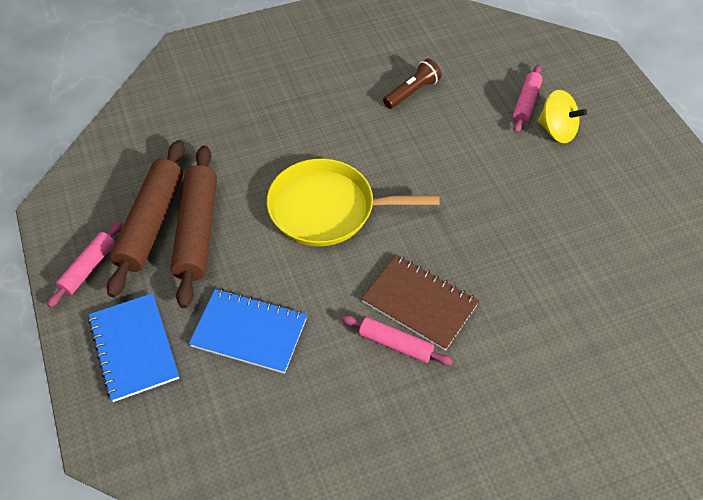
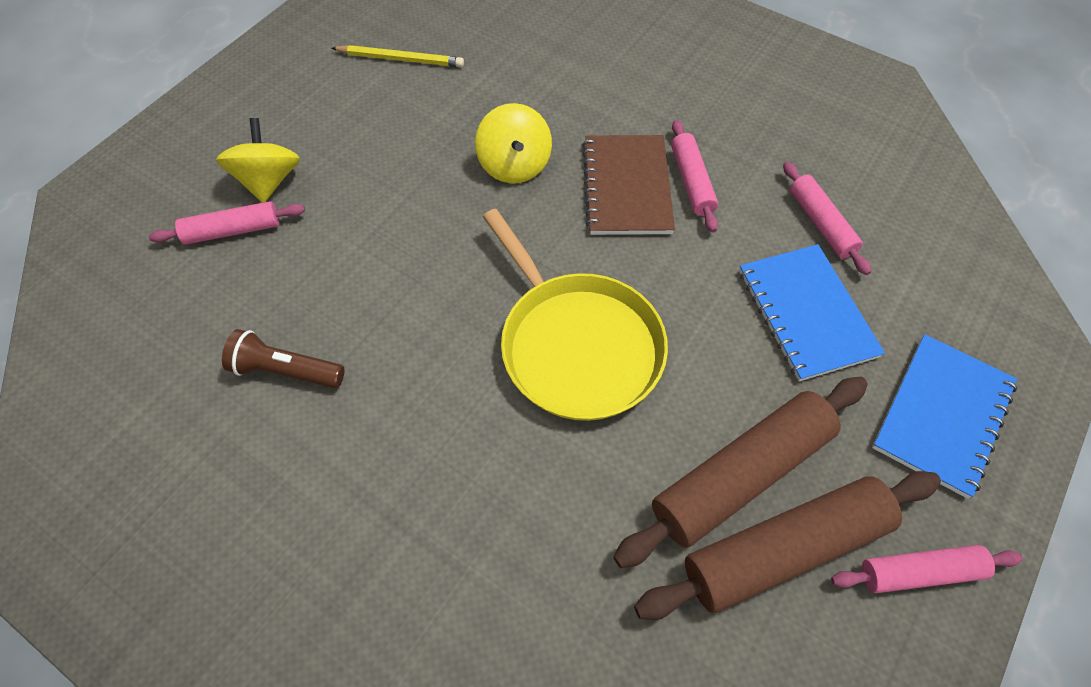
camera: 125 degrees left, 5 degrees up
(300, 396) = (820, 224): none -> pink rolling pin
(485, 253) = (514, 165): none -> yellow spinning top
(639, 242) = (401, 59): none -> yellow pencil

